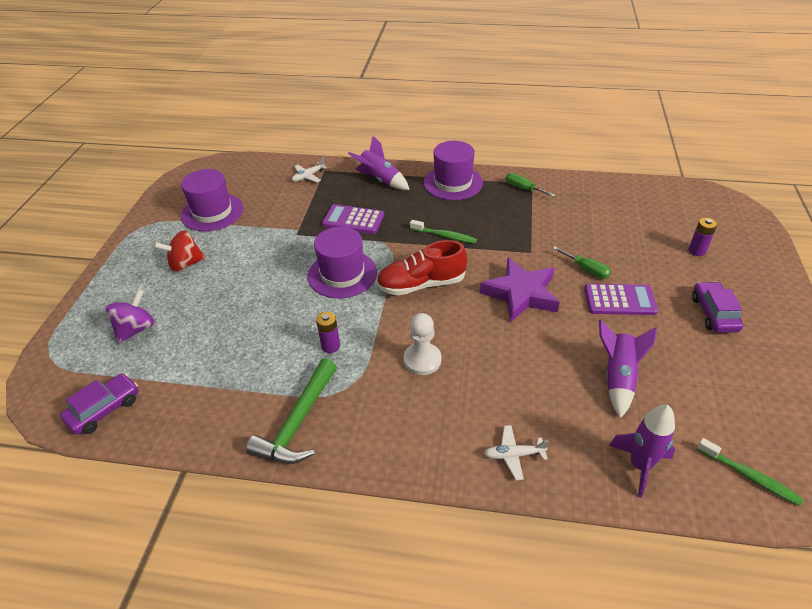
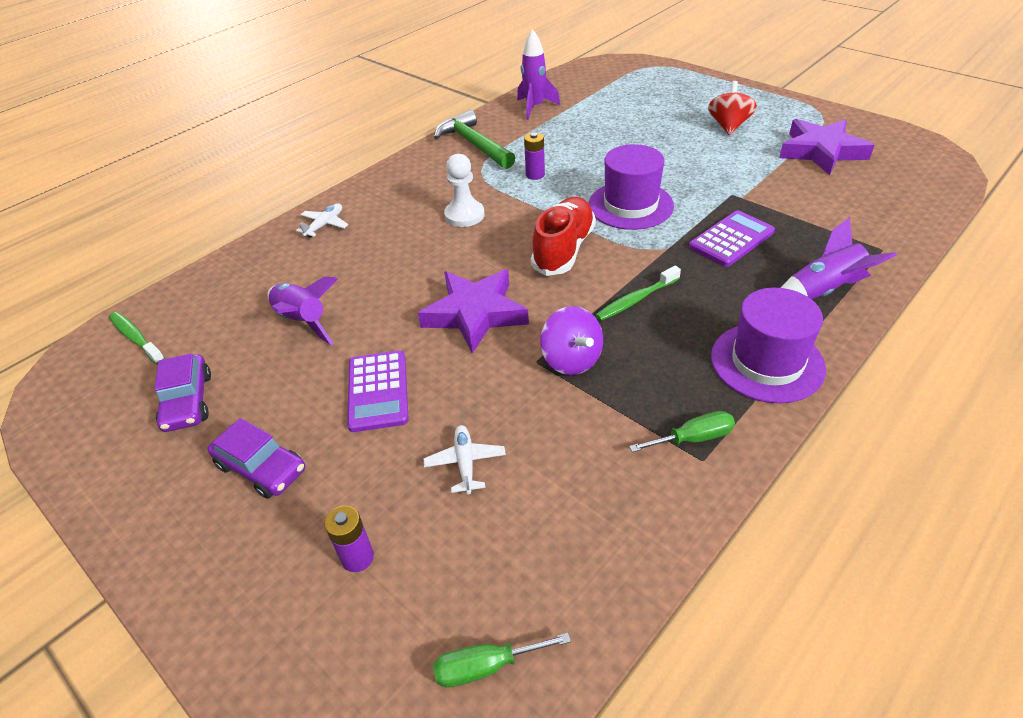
camera: 125 degrees right, 0 degrees up
(104, 409) = (574, 81): purple car -> purple car (188, 401)
(136, 329) = (652, 97): purple spinning top -> purple spinning top (571, 360)
(212, 212) = (821, 151): purple hat -> purple star
(308, 176) = (872, 232): white plane -> white plane (465, 462)
(586, 269) = (454, 395): green screwdriver -> green screwdriver (486, 666)
(619, 300) = (378, 391): purple calculator -> purple calculator turned 45 degrees counterclockwise
(640, 465) = (230, 282): purple rocket -> purple rocket (535, 108)
(749, 476) = (136, 338): green toothbrush -> green toothbrush turned 60 degrees clockwise

